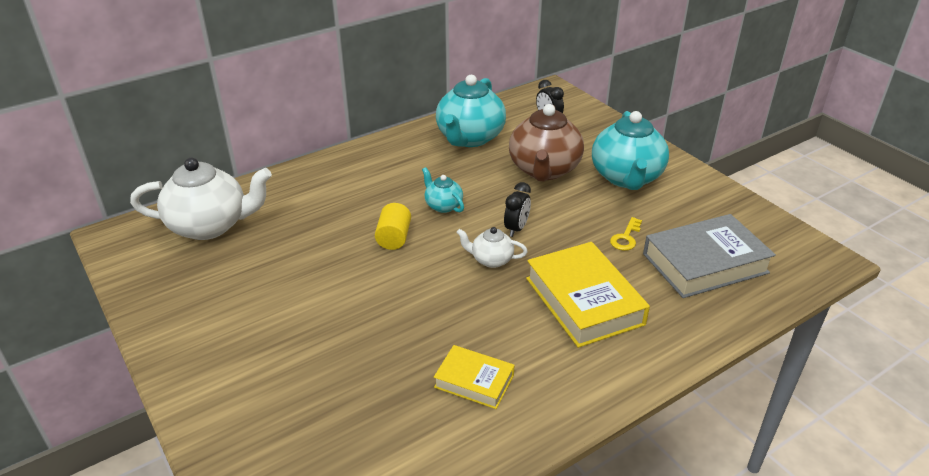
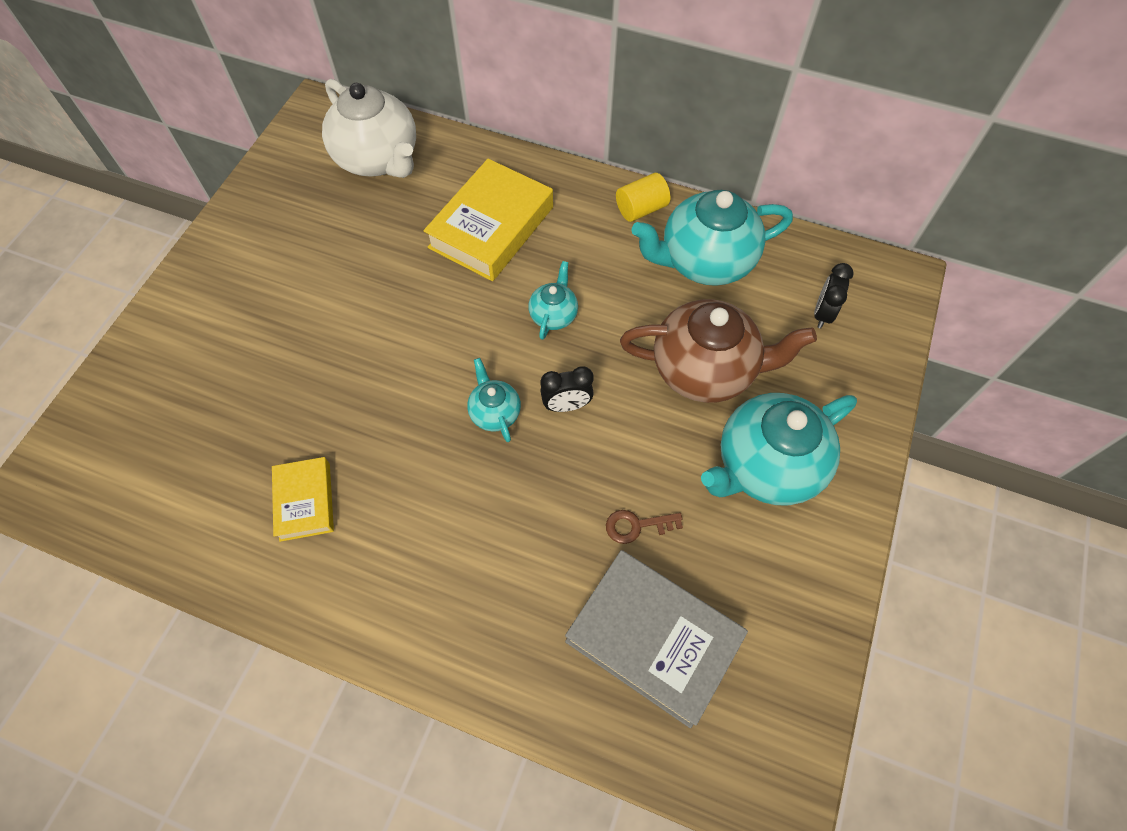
camera: 55 degrees right, 25 degrees up
(394, 238) = (467, 307): yellow cylinder -> yellow cylinder (641, 209)
(491, 260) = (495, 412): white teapot -> turquoise teapot
(544, 170) = (705, 370): brown teapot -> brown teapot turned 150 degrees counterclockwise
(584, 301) = (488, 538): yellow book -> yellow book (491, 227)
(626, 238) = (636, 526): yellow key -> brown key

